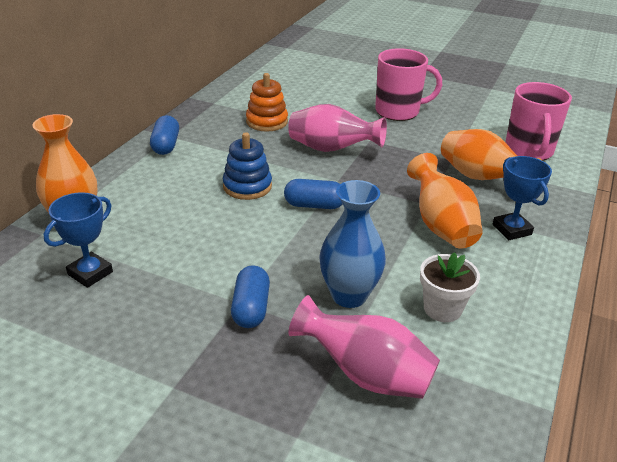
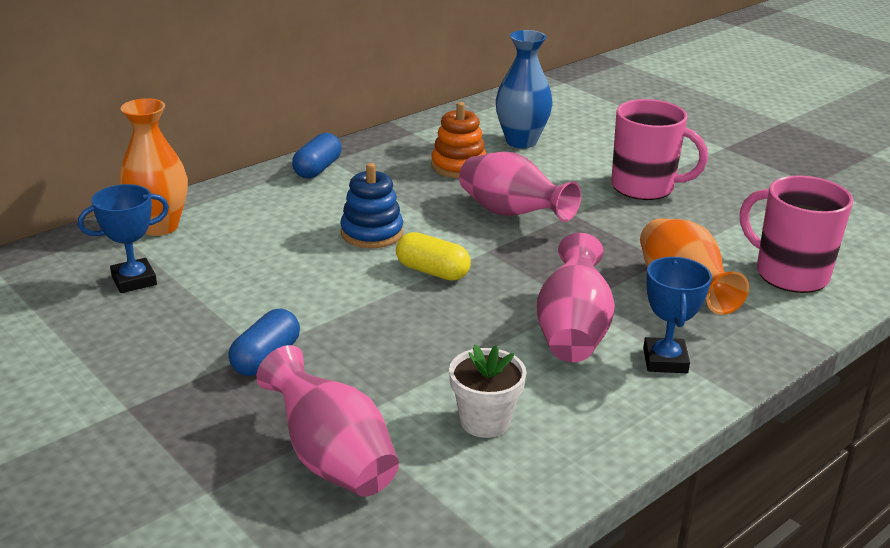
camera: 25 degrees right, 5 degrees down
(314, 205) = (432, 271): blue capsule -> yellow capsule
(349, 295) = (386, 376): blue vase -> blue vase (521, 141)
(441, 225) = (572, 332): orange vase -> pink vase
(529, 151) = (789, 274): pink mug -> pink mug turned 105 degrees clockwise

